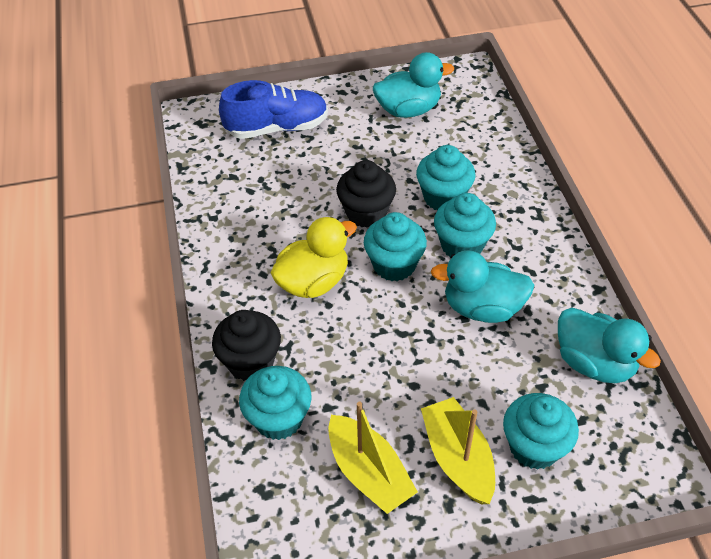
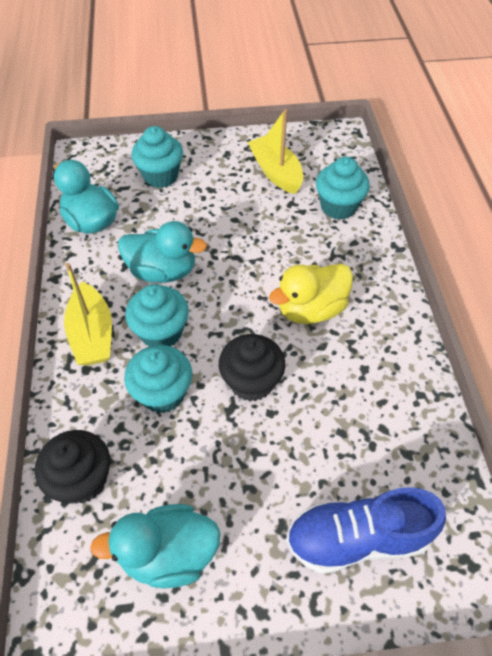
camera: 175 degrees left, 5 degrees up
(250, 362) = (363, 246): black cupcake -> black cupcake (82, 479)
(394, 265) = (232, 318): turquoise cupcake -> none
(458, 458) = (214, 175): yellow boat -> yellow boat (92, 334)

